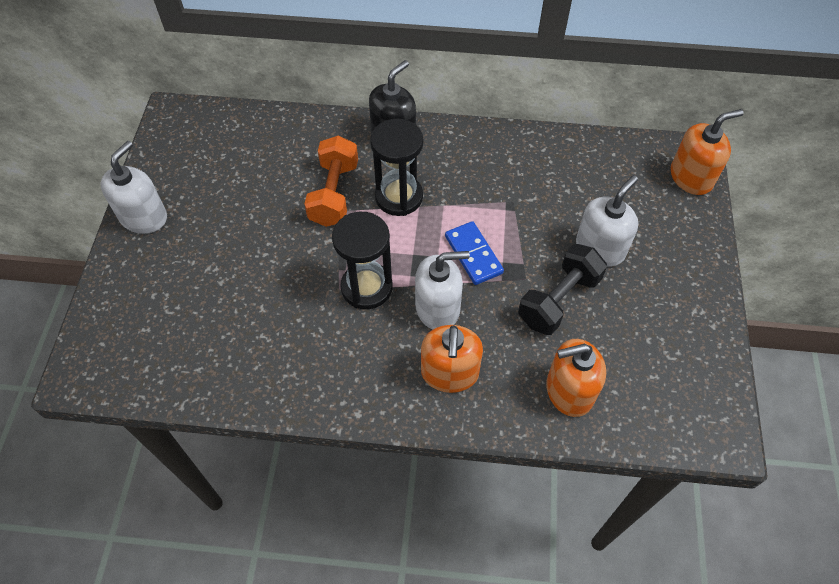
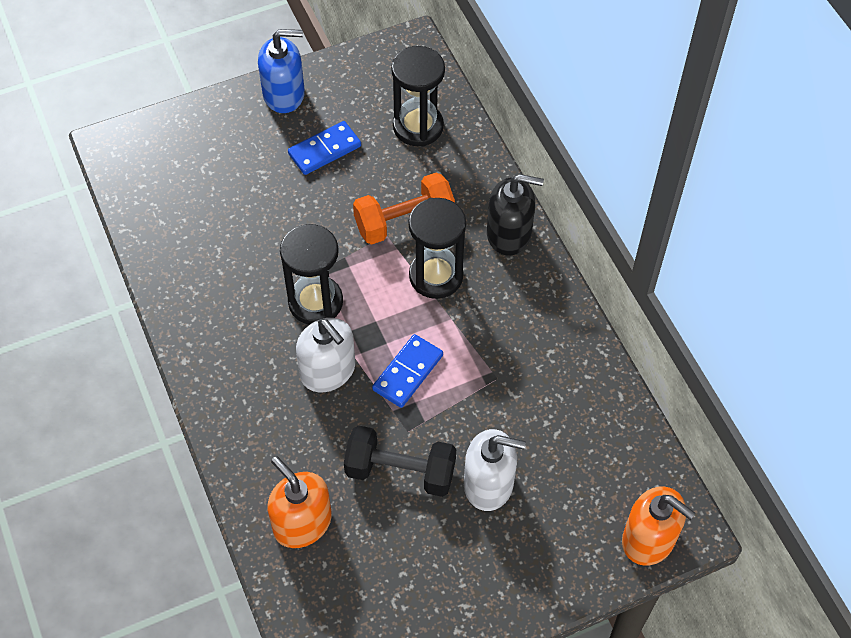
camera: 60 degrees right, 0 degrees up
(144, 217) = (284, 94): white soap dispenser -> blue soap dispenser
(224, 214) = (324, 150): none -> blue domino
(253, 145) = (418, 126): none -> black hourglass
(450, 373) = (264, 413): orange soap dispenser -> none

